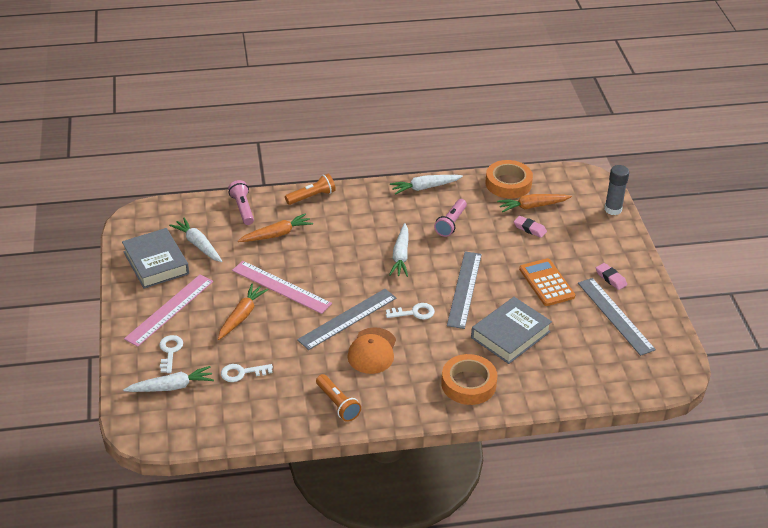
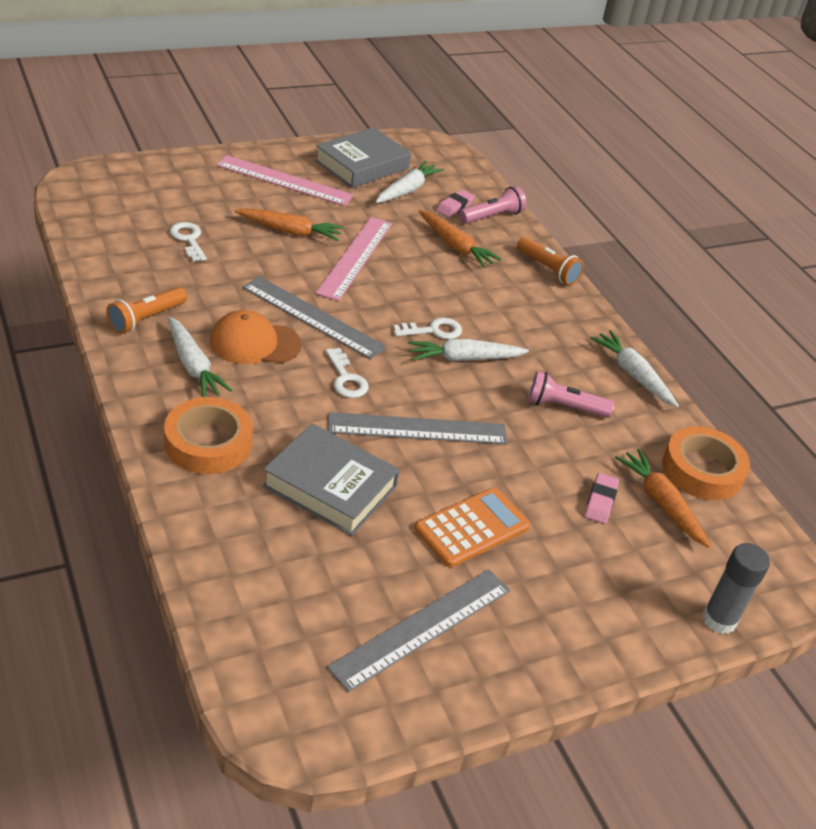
camera: 70 degrees right, 0 degrees up
(170, 351) = (213, 187): white key -> white key (433, 331)
(171, 387) = (155, 193): white carrot -> white carrot (193, 366)
(610, 278) = (521, 619): pink eraser -> pink eraser (455, 206)

